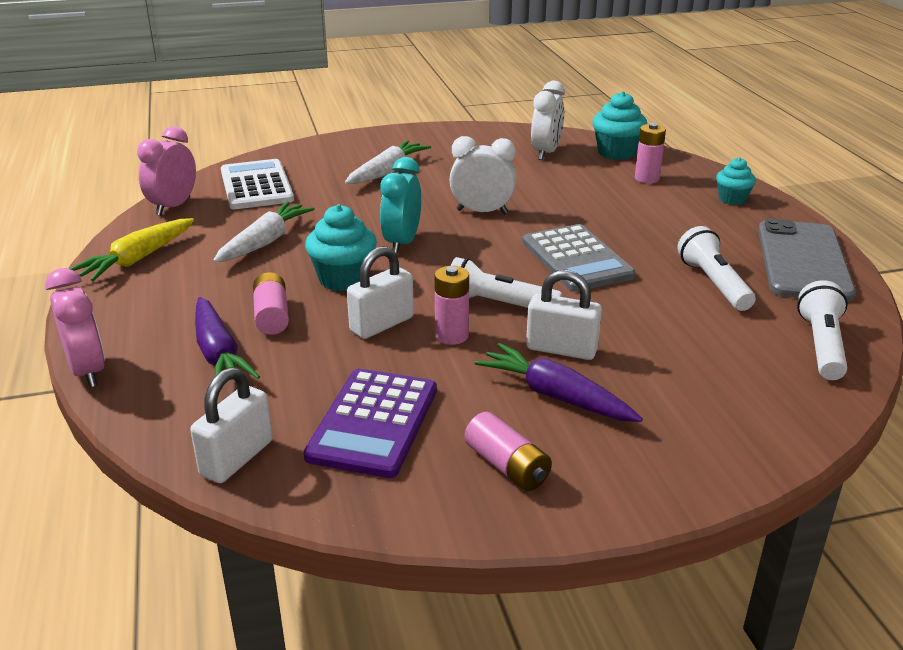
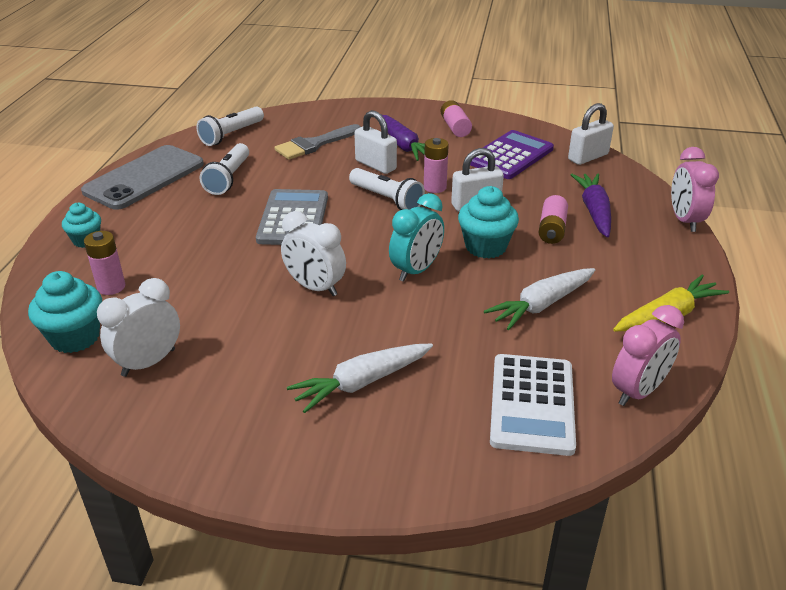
camera: 155 degrees left, 5 degrees up
(686, 361) = (314, 144): none -> grey brush

